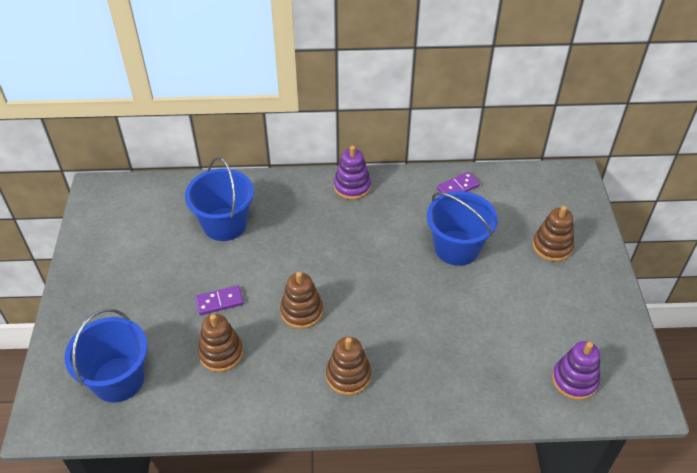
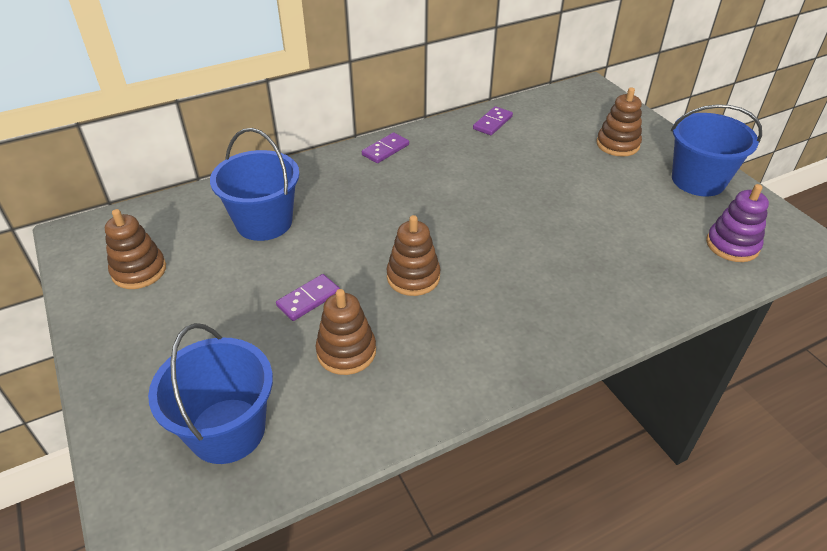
camera: 25 degrees left, 5 degrees down
(348, 375) = (511, 321): brown stacking toy -> brown stacking toy (139, 271)
(352, 186) = (385, 150): purple stacking toy -> purple domino
(457, 248) = (531, 171): blue bucket -> blue bucket (698, 180)

